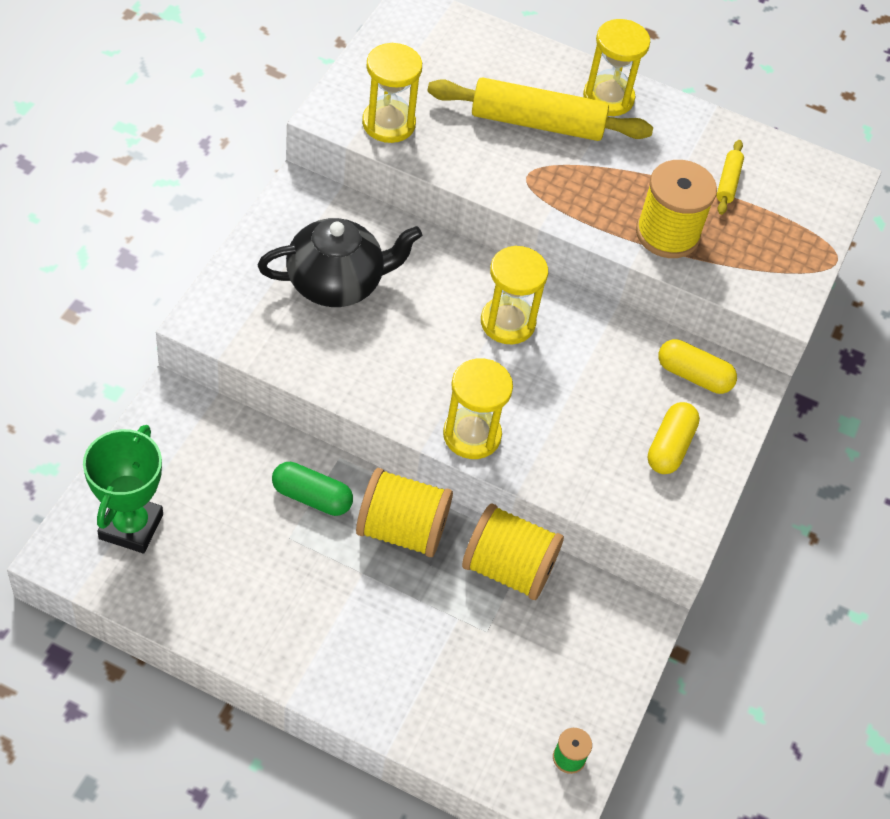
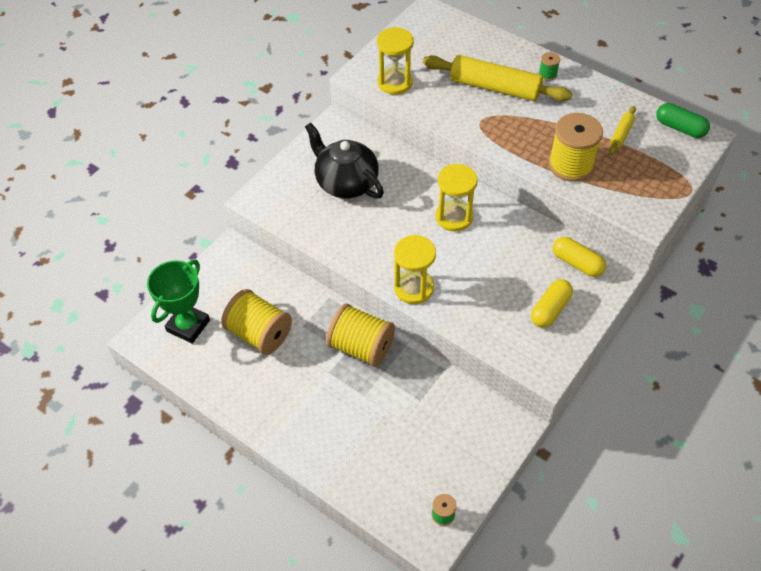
camera: 20 degrees right, 0 degrees up
(312, 497) = (307, 319): green capsule -> green capsule (680, 128)
(336, 283) = (346, 182): black teapot -> black teapot turned 135 degrees counterclockwise
(508, 568) = (427, 380): yellow spool -> yellow spool (259, 333)
(608, 98) = (547, 74): yellow hourglass -> green spool

